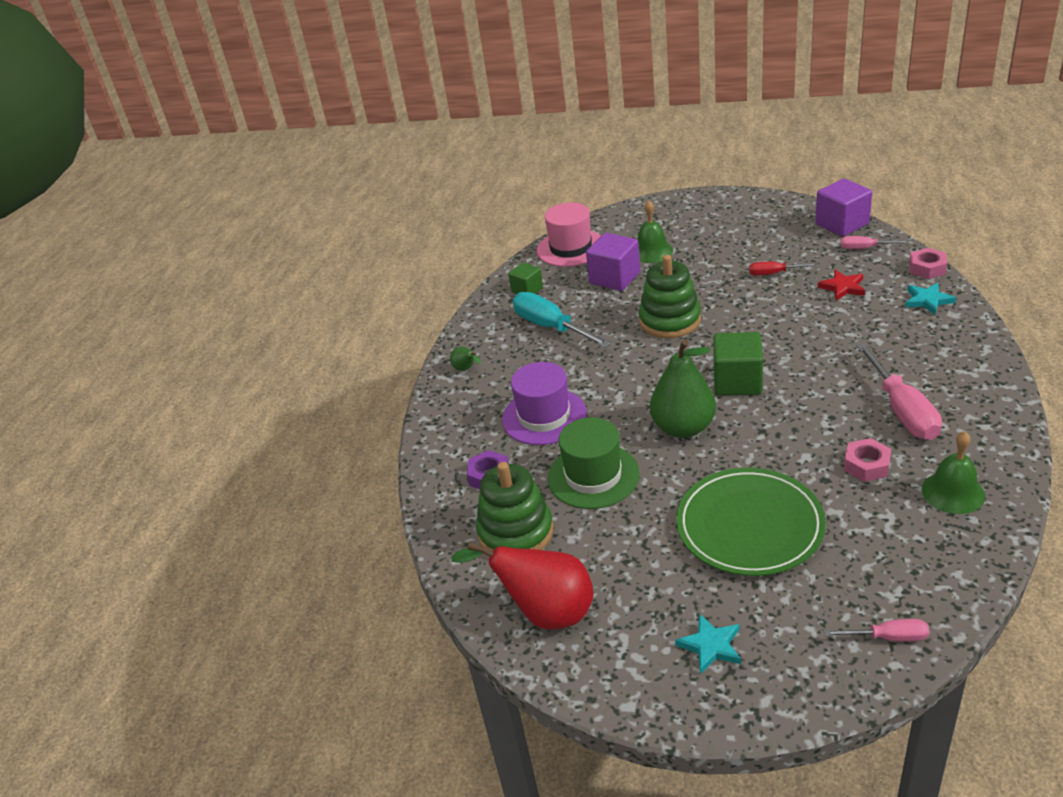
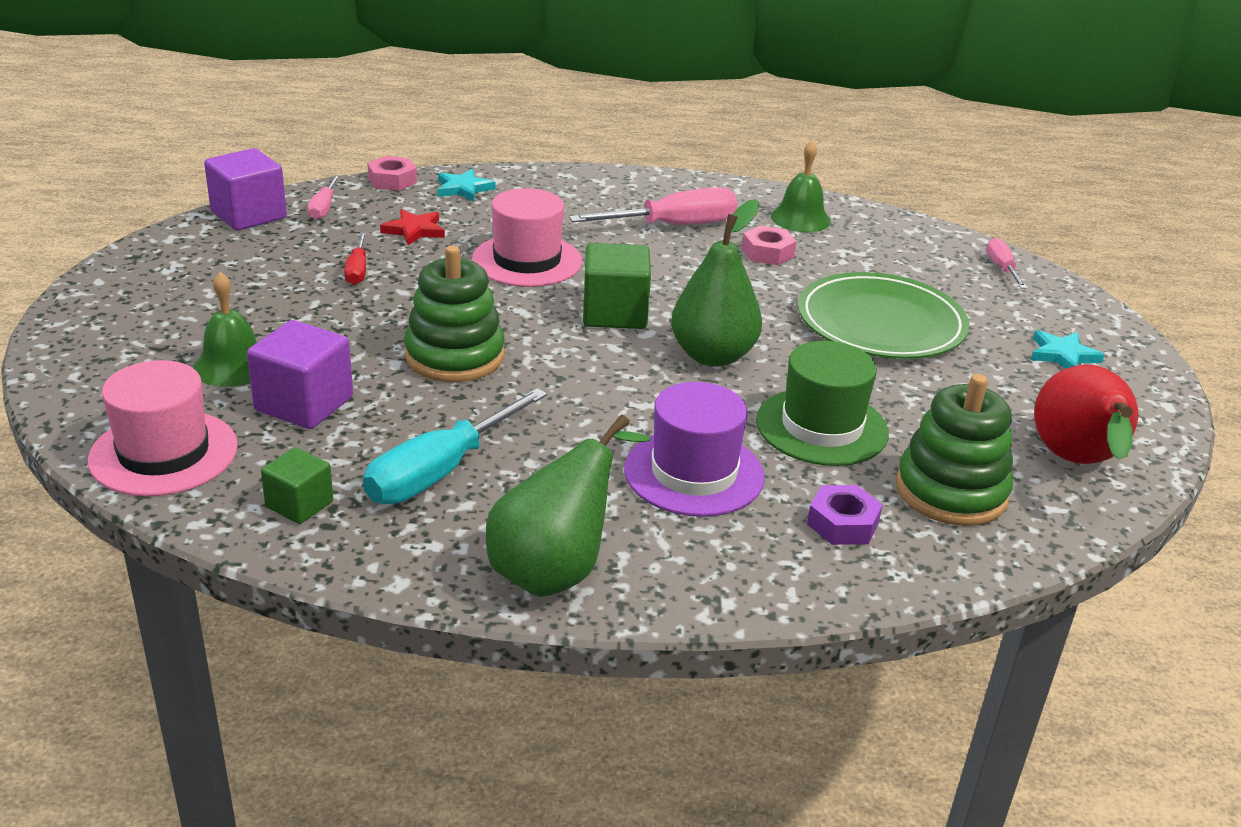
camera: 105 degrees left, 5 degrees down
(466, 369) = (556, 570): green pear -> green pear, size x2.39
(809, 339) = (527, 261): none -> pink hat

